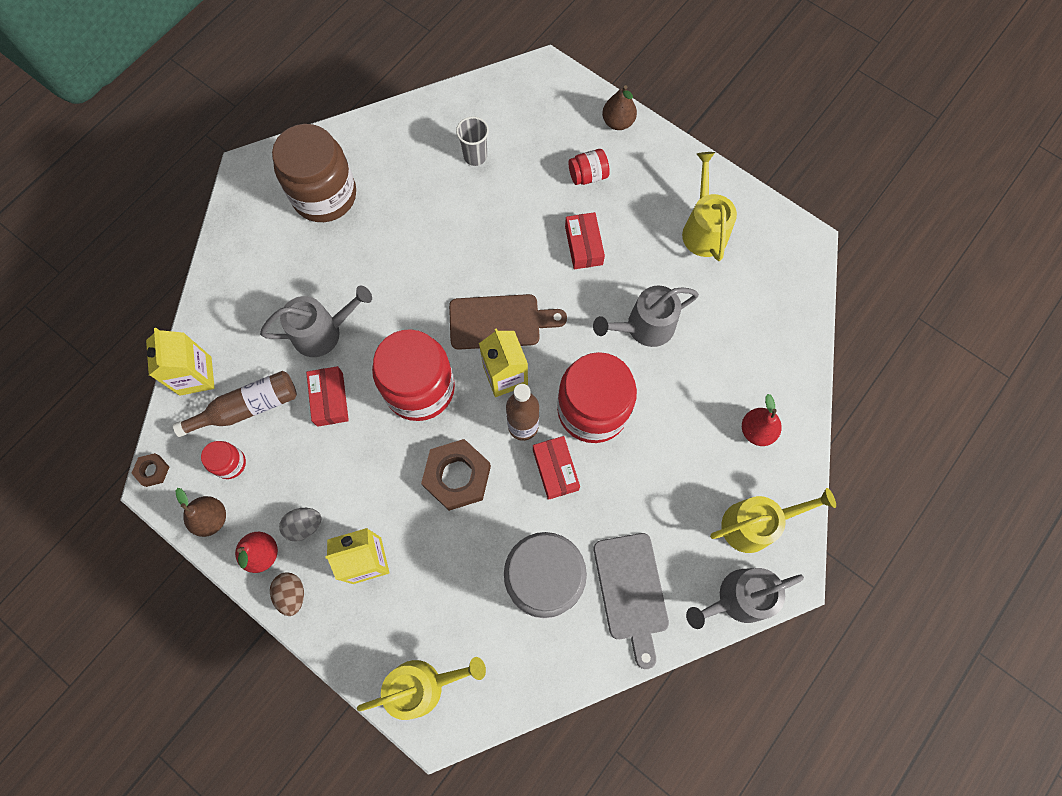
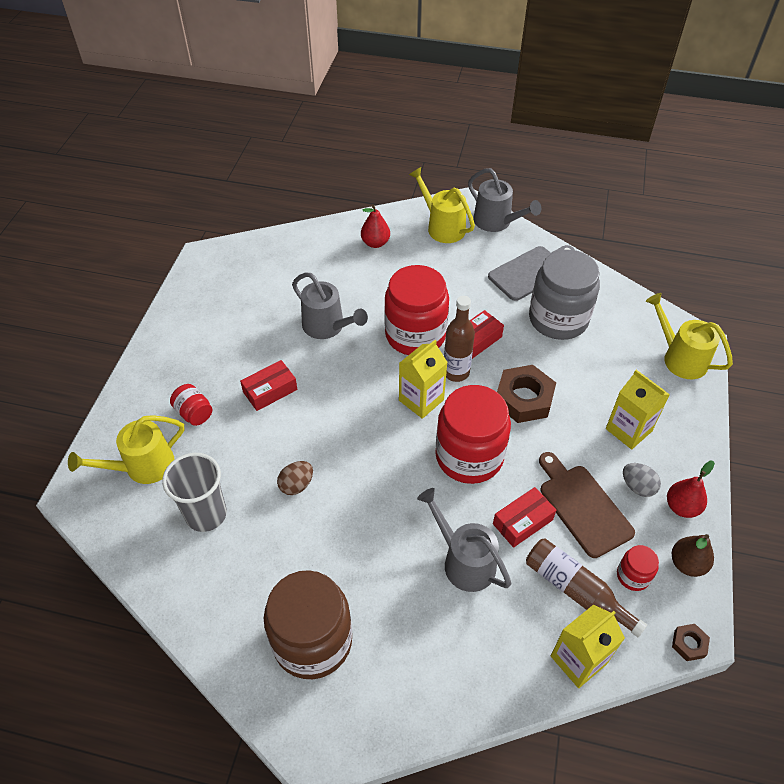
camera: 115 degrees left, 20 degrees down
(292, 594) = (692, 469): brown egg -> brown egg (296, 485)
(475, 156) = (206, 514): grey cup -> grey cup, size x1.55
(500, 322) = (375, 423): brown cutting board -> brown cutting board (582, 506)
(618, 122) = (124, 411): brown pear -> none
(703, 229) = (218, 318): yellow watering can -> yellow watering can (142, 467)

